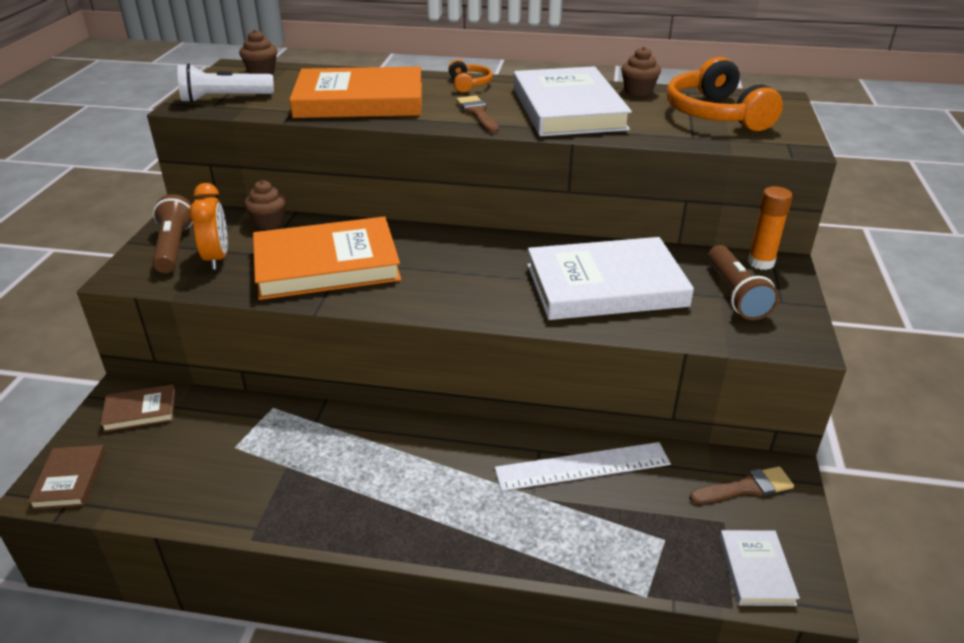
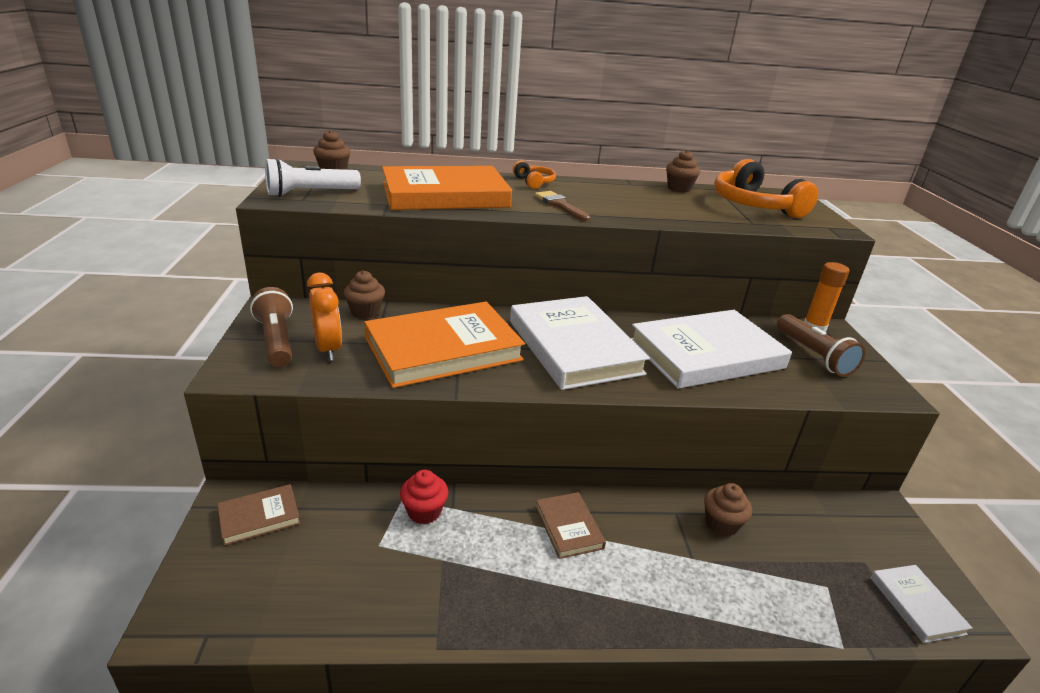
camera: 15 degrees left, 5 degrees down
(69, 480) = (201, 607): brown book -> brown book (568, 527)
(287, 422) = (424, 512): none -> red cupcake
(568, 108) = (634, 201): white book -> white book (574, 347)
(582, 466) = (721, 524): white ruler -> brown cupcake
(746, 487) = (864, 527): brown brush -> none

